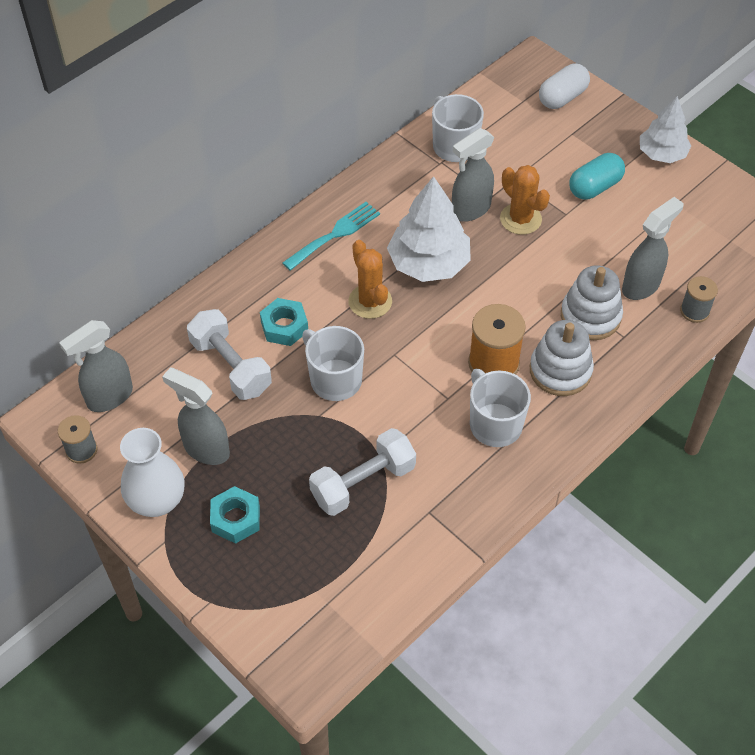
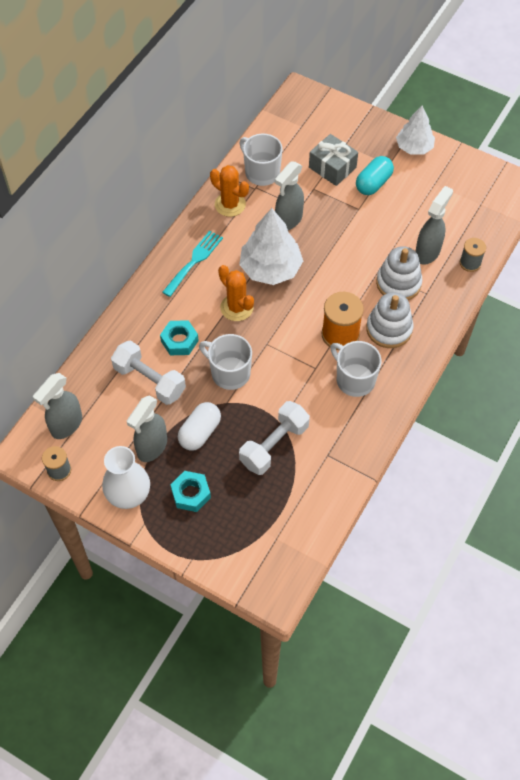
camera: 15 degrees left, 5 degrees up
(206, 449) = (152, 447): grey spray bottle -> grey spray bottle turned 75 degrees counterclockwise
(520, 219) = (327, 220): orange cactus -> orange cactus (230, 204)
(547, 157) = (332, 167): none -> grey gift
(562, 97) = (329, 117): white capsule -> white capsule (200, 432)

